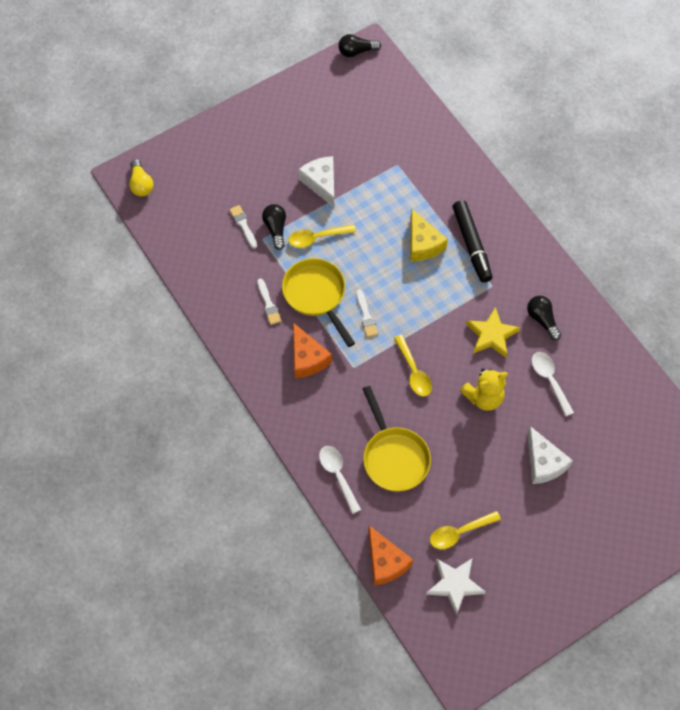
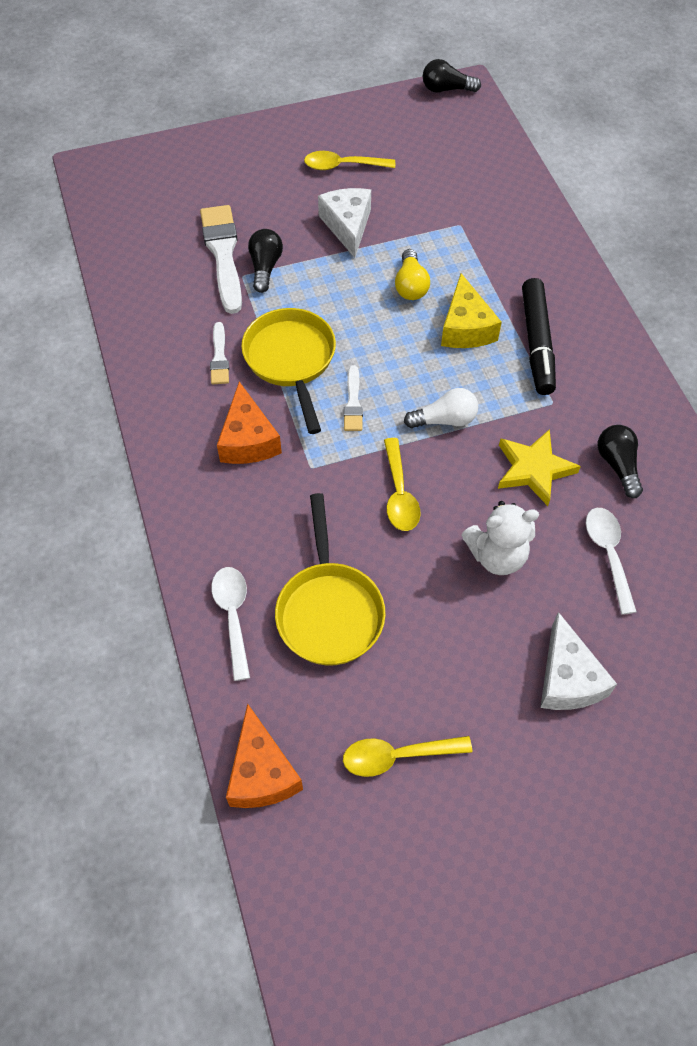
camera: 15 degrees right, 5 degrees down
(141, 184) = (109, 181): yellow light bulb -> yellow light bulb (410, 285)
(243, 225) = (223, 254): white brush -> white brush, size x1.92
(316, 238) = (317, 289): yellow spoon -> yellow spoon (342, 166)
(427, 314) = (444, 420): none -> white light bulb
(454, 584) = (364, 842): white star -> none
(484, 397) = (497, 555): yellow teddy bear -> white teddy bear

